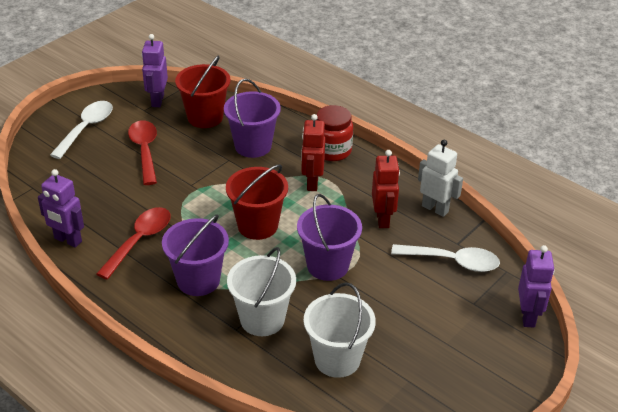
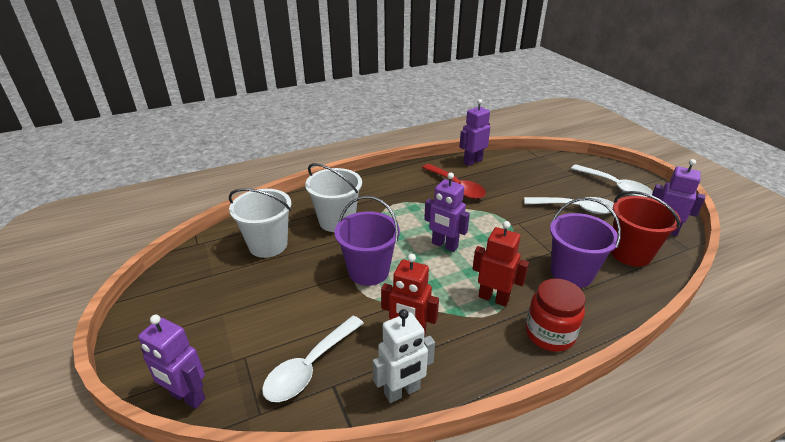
camera: 115 degrees right, 5 degrees down
(145, 151) = (576, 208): red spoon -> white spoon
(198, 280) = (398, 203): purple bucket -> none
(257, 225) = (444, 245): red bucket -> purple robot

